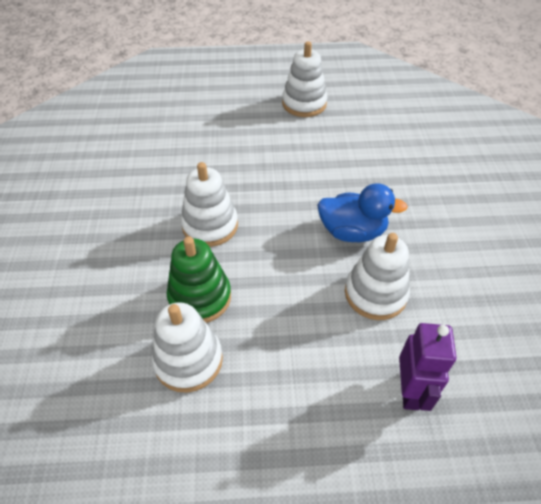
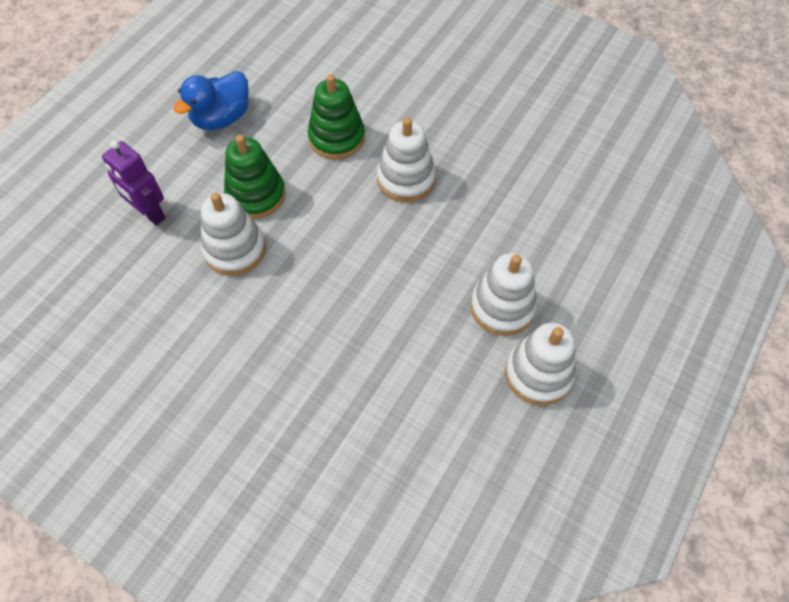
camera: 125 degrees right, 10 degrees up
(188, 360) = (291, 109): white stacking toy -> white stacking toy (502, 307)
(313, 317) = (256, 195): none -> green stacking toy
(352, 232) = (307, 279): blue duck -> blue duck (221, 118)

